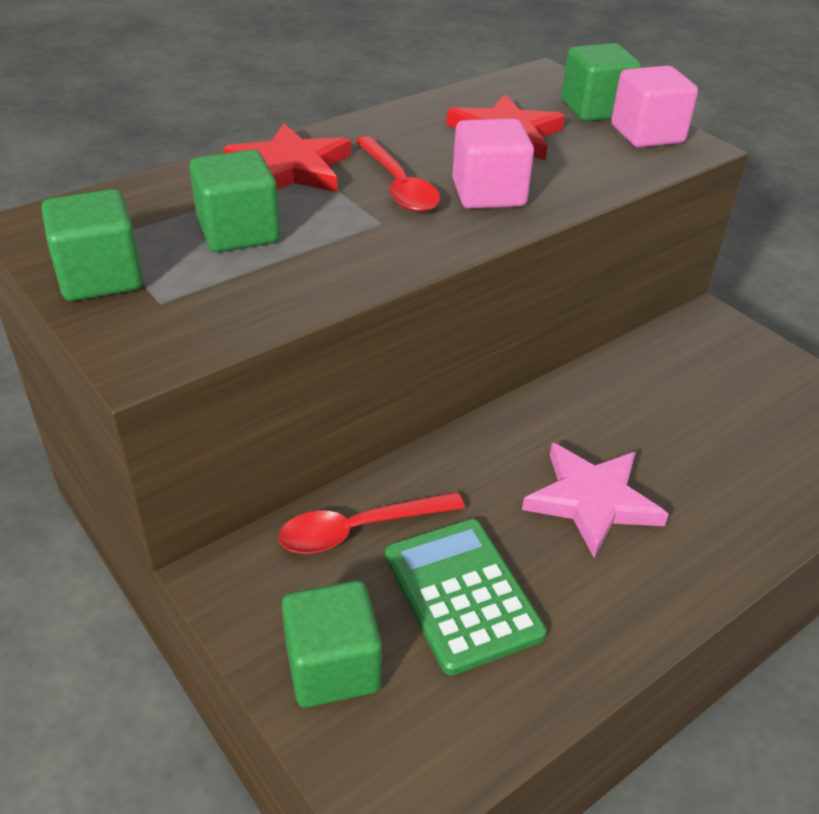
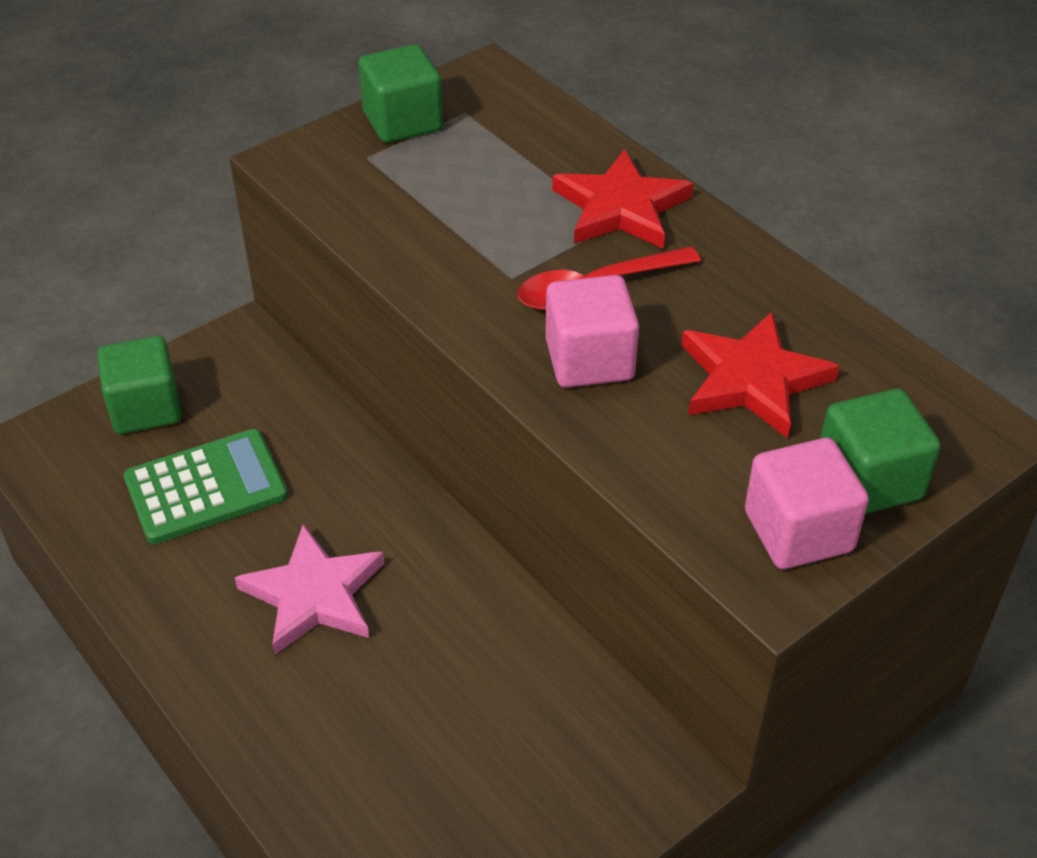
camera: 90 degrees right, 5 degrees up
(238, 232) = (483, 186): green cube -> none
(359, 529) = (288, 416): red spoon -> none

